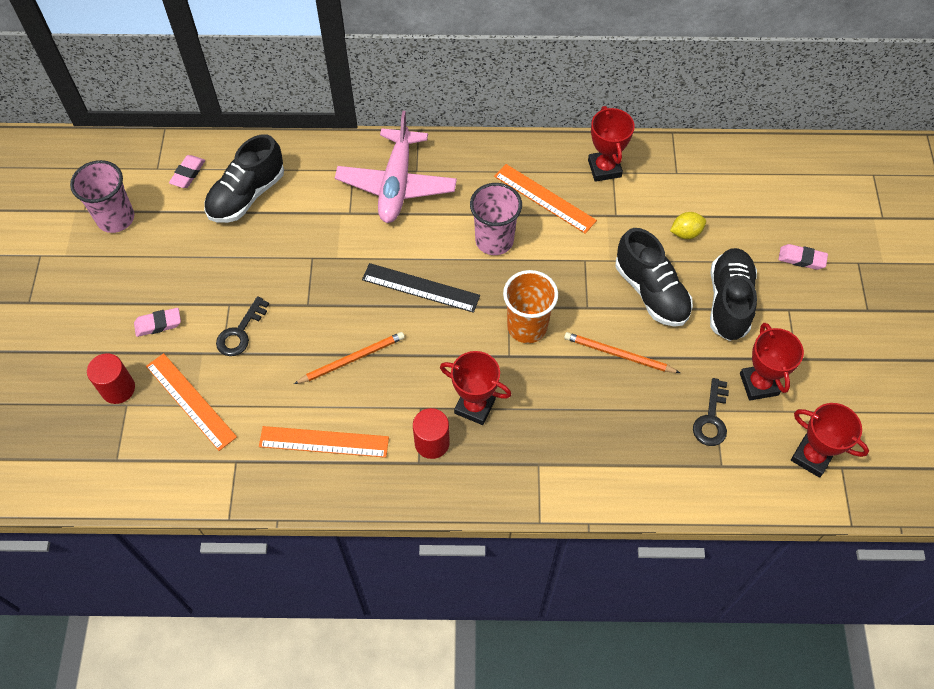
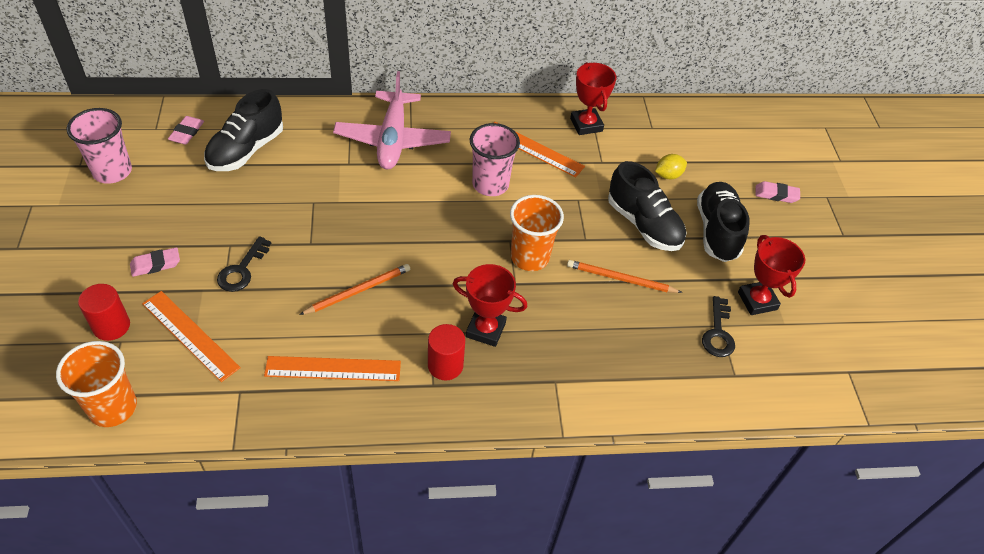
camera: 10 degrees left, 10 degrees down
(121, 472) = (113, 407): none -> orange cup
(420, 288) = (422, 226): black ruler -> none
(812, 456) = (818, 363): red trophy -> none

